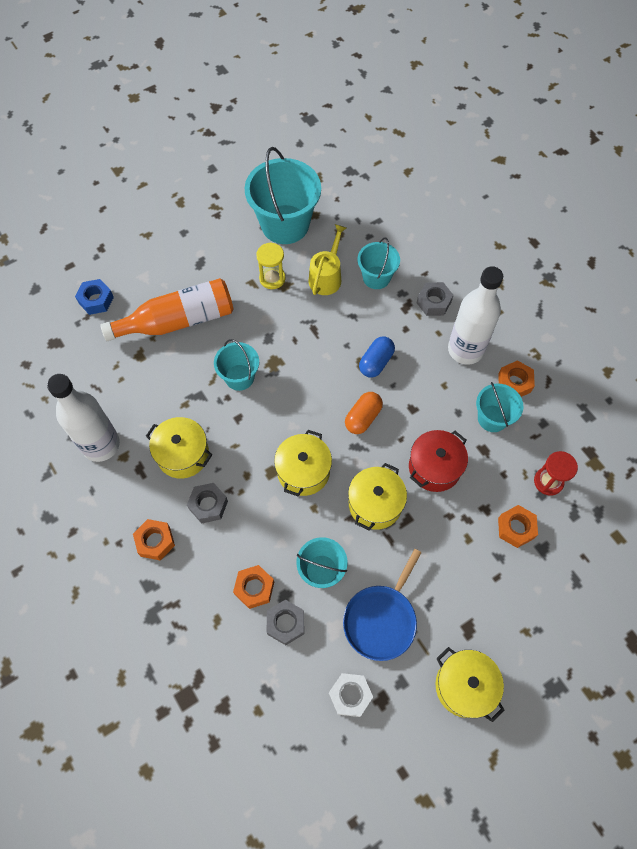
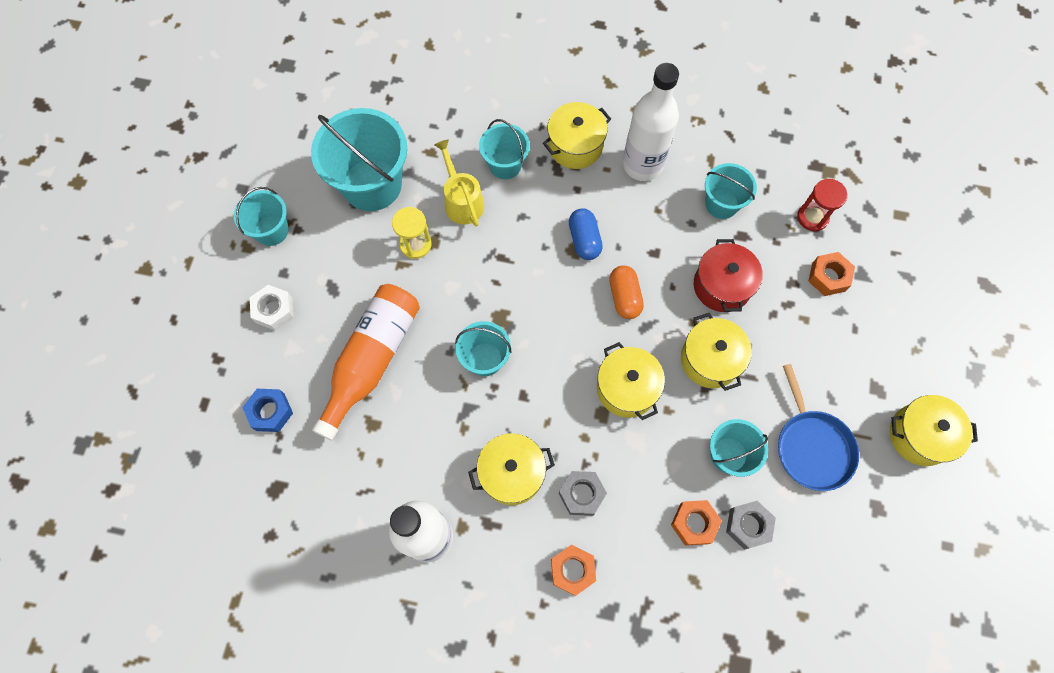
camera: 45 degrees left, 5 degrees up
(202, 204) = (271, 230): none -> turquoise bucket
(350, 695) = (853, 529): white nut -> white nut (274, 310)
(433, 302) = (575, 146): grey nut -> yellow pot
(514, 383) = (707, 159): orange nut -> none

